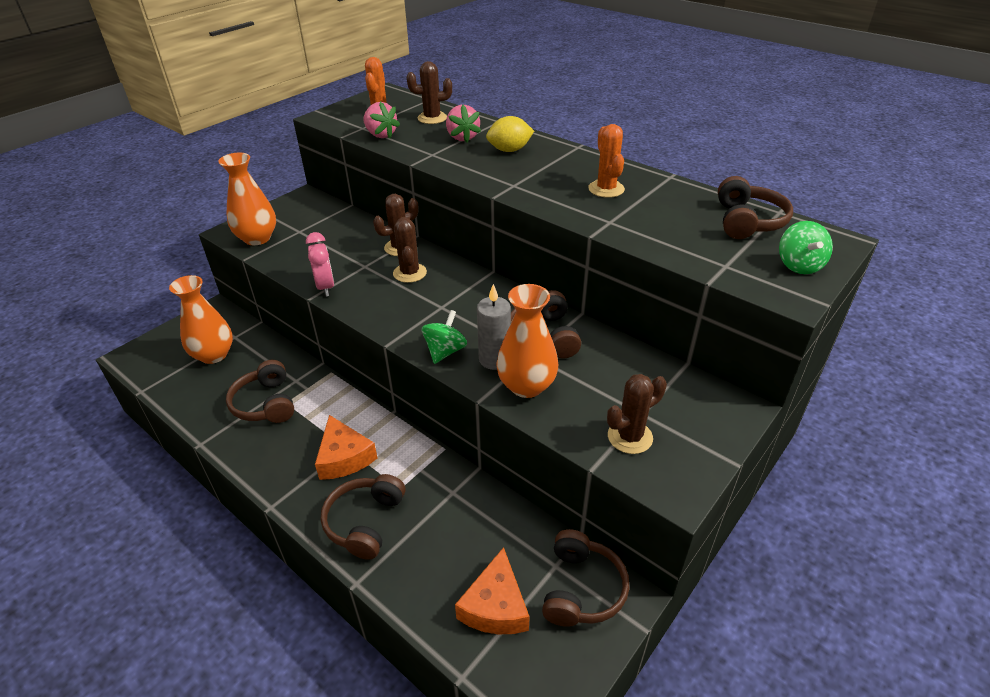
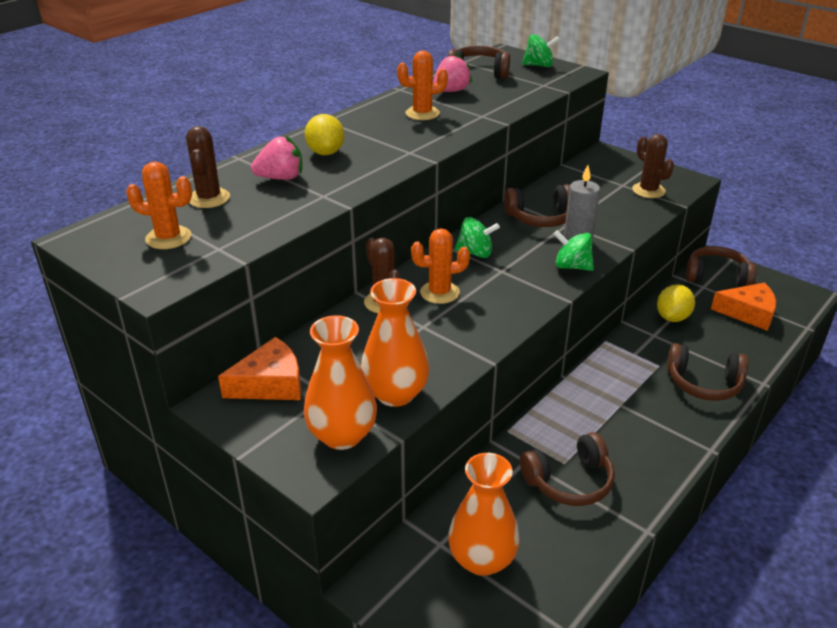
camera: 90 degrees left, 5 degrees down
(326, 287) = (469, 352): pink clock -> none
(344, 457) = (634, 405): orange cheese -> orange cheese (270, 384)
(380, 135) = (251, 232): pink strawberry -> pink strawberry (451, 91)
(410, 273) = (439, 292): brown cactus -> orange cactus
(472, 292) = (475, 253): none -> green spinning top
(485, 516) = (672, 317): none -> yellow lemon
(526, 386) = (607, 227): orange vase -> orange vase (395, 394)

